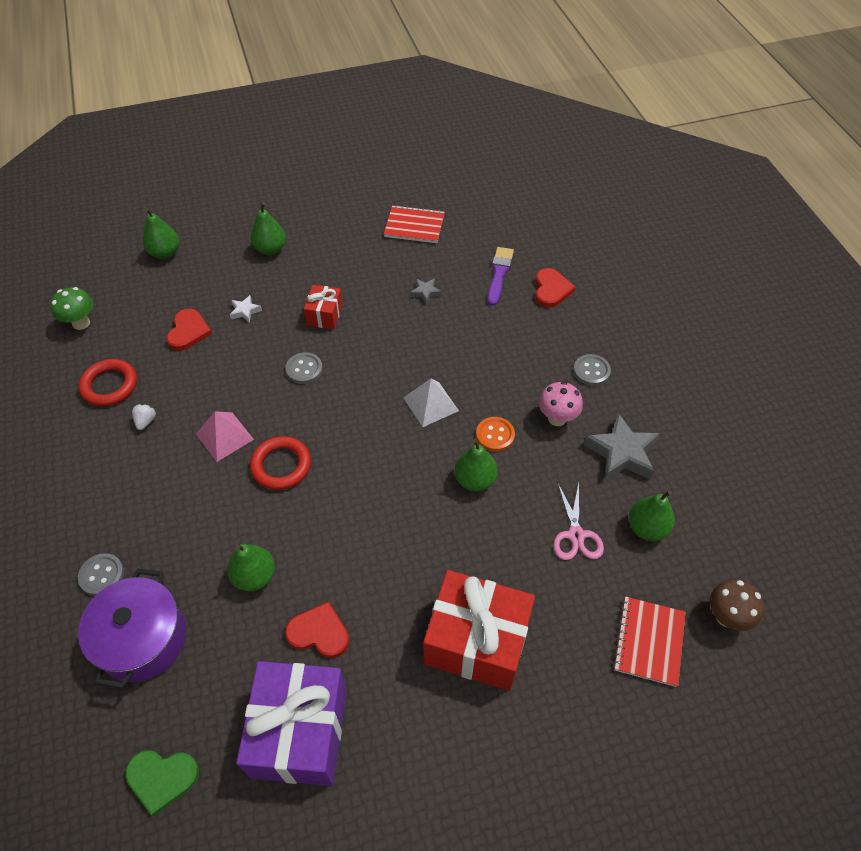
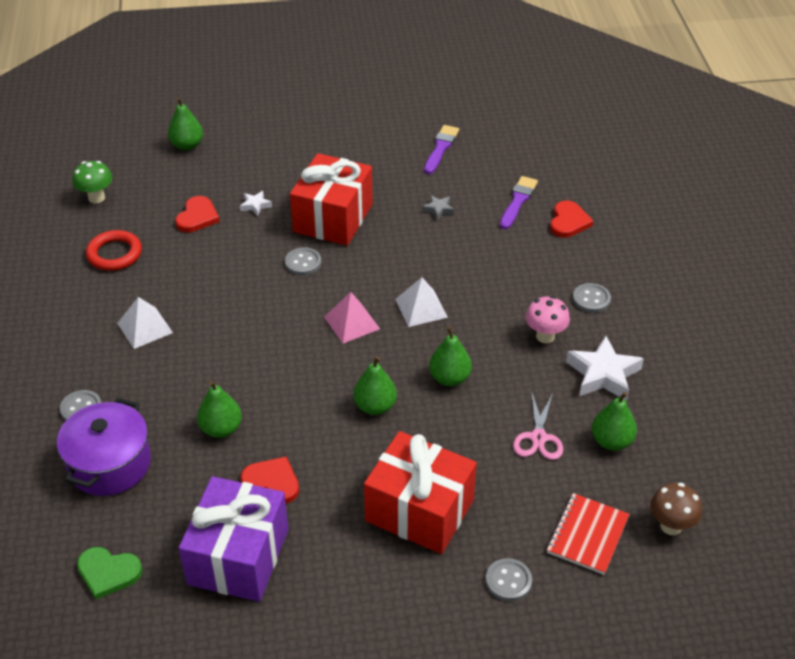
camera: 10 degrees right, 10 degrees down
(146, 421) = (143, 288): white strawberry -> none
(154, 467) = (144, 328): none -> white pyramid
(224, 436) = (215, 310): pink pyramid -> pink pyramid (352, 323)
(270, 249) = (291, 153): green pear -> green pear (375, 406)
(281, 465) = (264, 342): red ring -> none
(324, 315) = (333, 218): red gift -> red gift, size x2.02
(414, 226) = (441, 148): red notebook -> purple brush
(495, 435) = (479, 342): orange button -> none
(583, 711) = (508, 581): none -> grey button
(621, 453) = (603, 374): grey star -> white star

